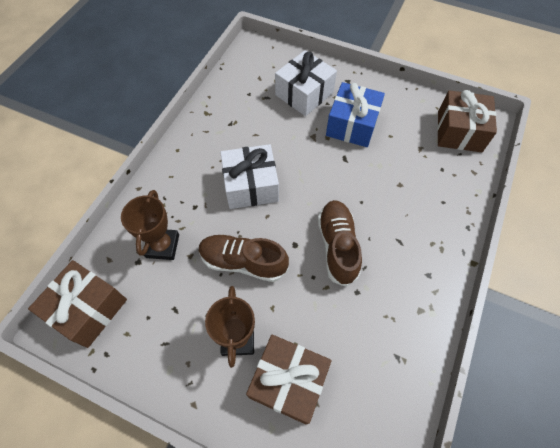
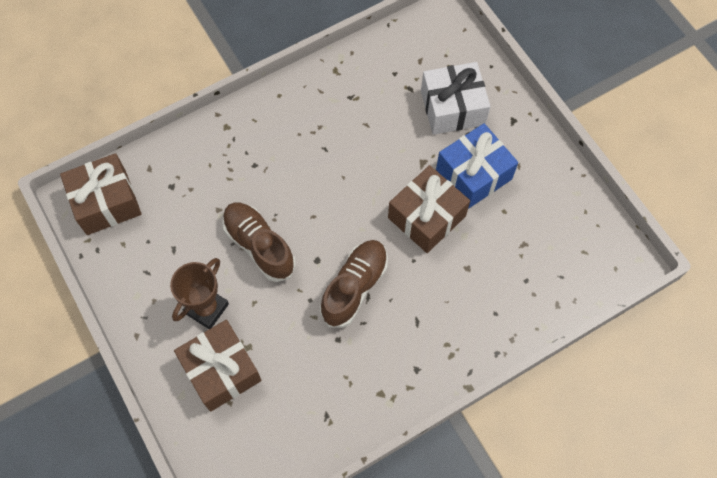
camera: 35 degrees right, 5 degrees up
(162, 246) = (201, 185): brown trophy -> none
(251, 185) = (320, 176): white gift -> none
(459, 131) = (584, 253): brown gift -> brown gift (427, 217)

